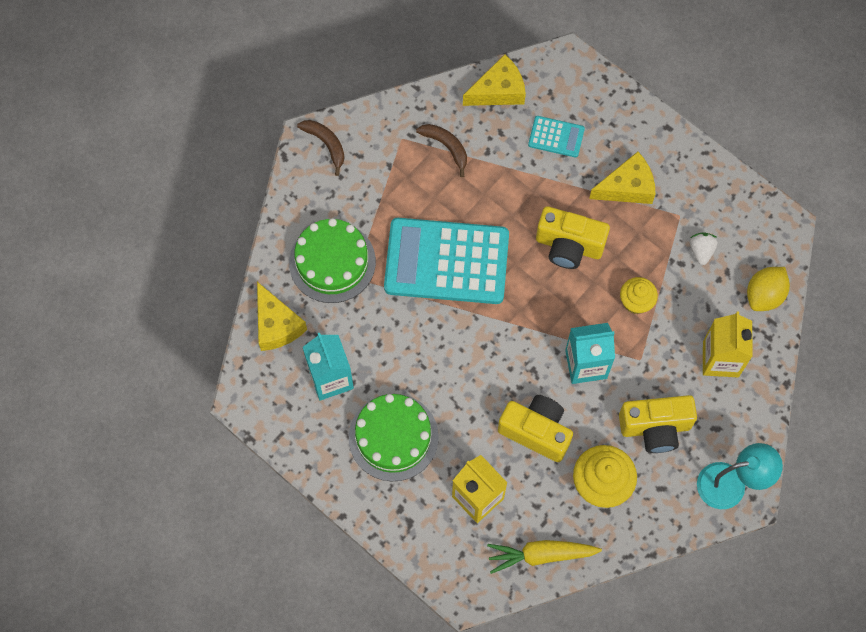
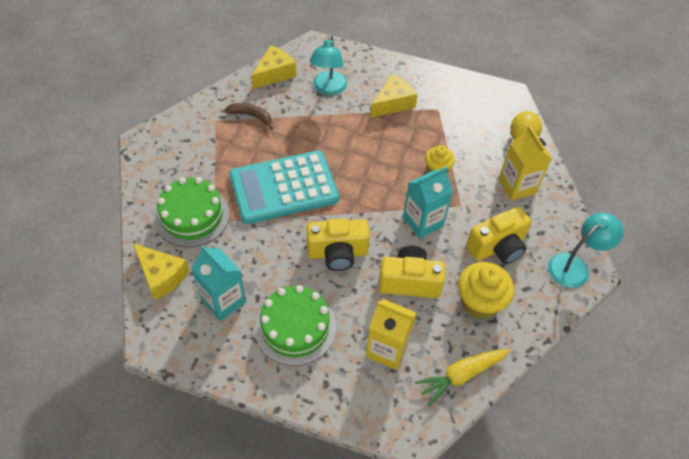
camera: 25 degrees left, 15 degrees down
(326, 144) = (158, 140): brown banana -> none
(556, 137) = (328, 88): turquoise calculator -> turquoise lamp
(569, 246) = (370, 150): yellow camera -> yellow camera (337, 253)
(701, 251) = (464, 125): white strawberry -> none

